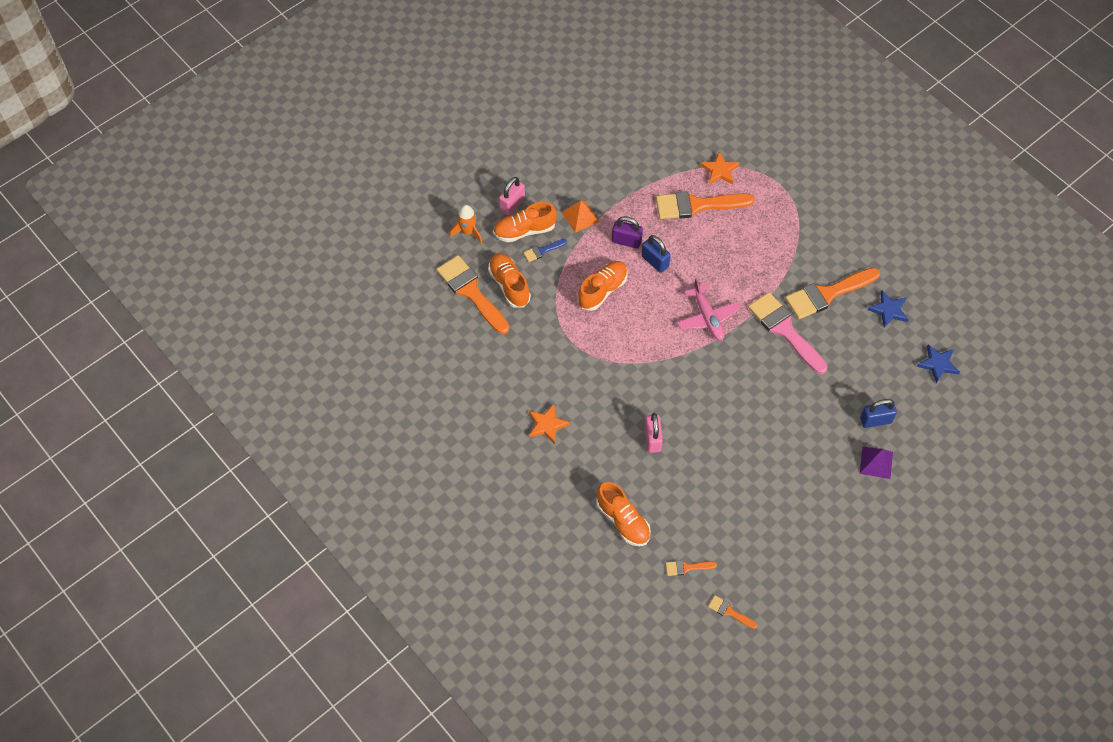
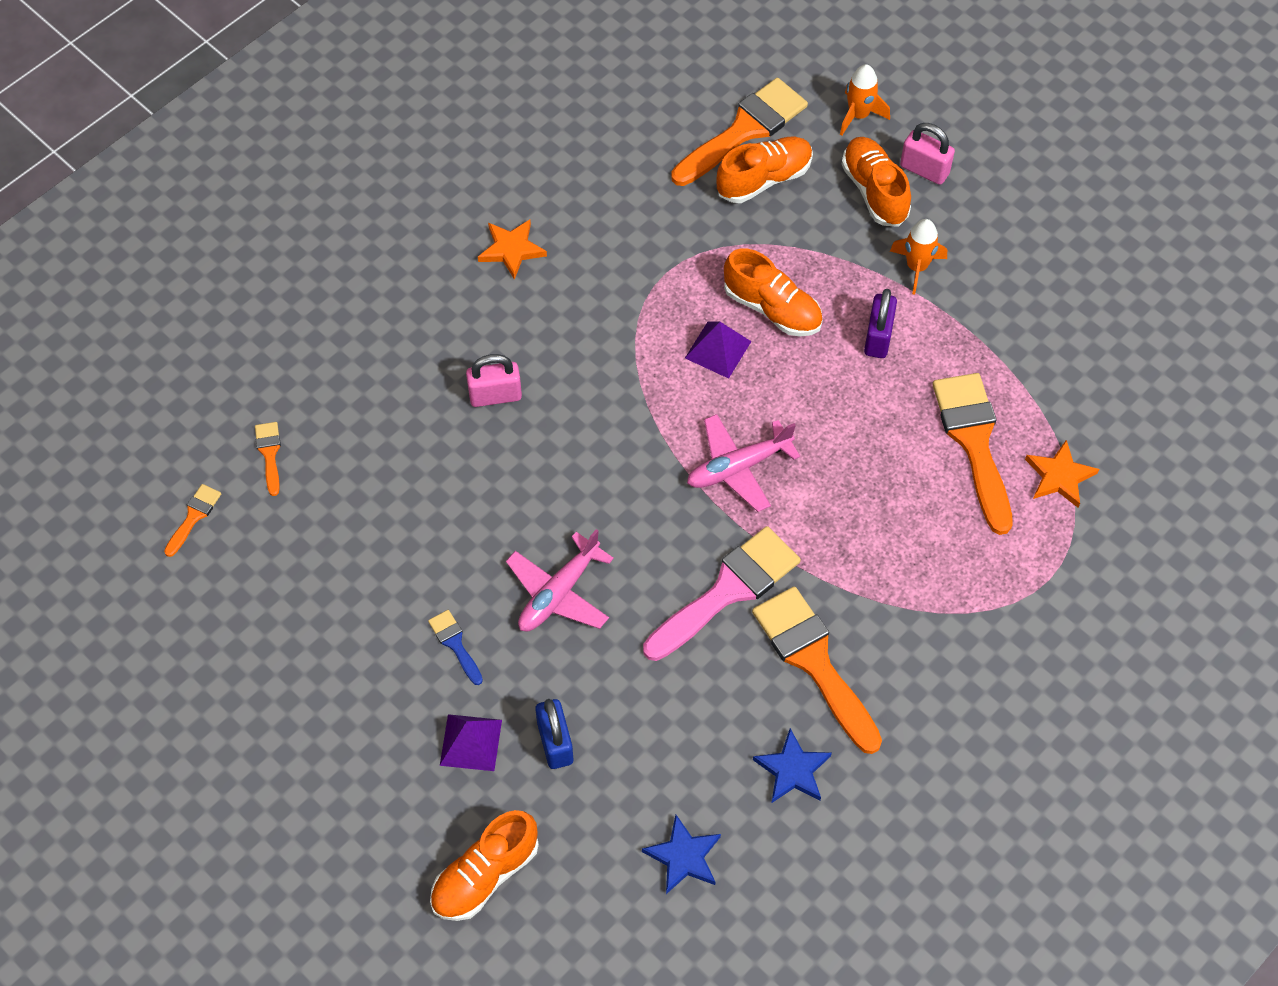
camera: 85 degrees right, 0 degrees up
(542, 251) = (838, 219): blue brush -> blue brush (455, 644)
(580, 217) = (916, 267): orange pyramid -> orange rocket
(623, 520) = (348, 362): orange shoe -> orange shoe (485, 875)
(628, 320) = (718, 349): none -> purple pyramid
(655, 261) = (842, 382): blue padlock -> none
(785, 413) = (558, 593): none -> pink plane

